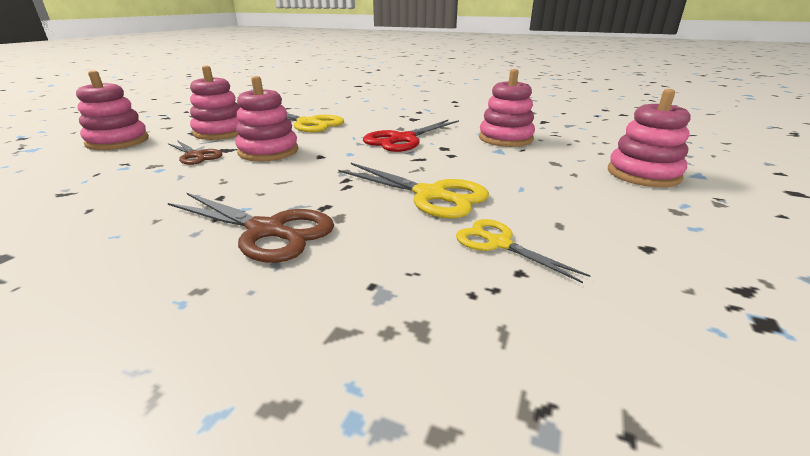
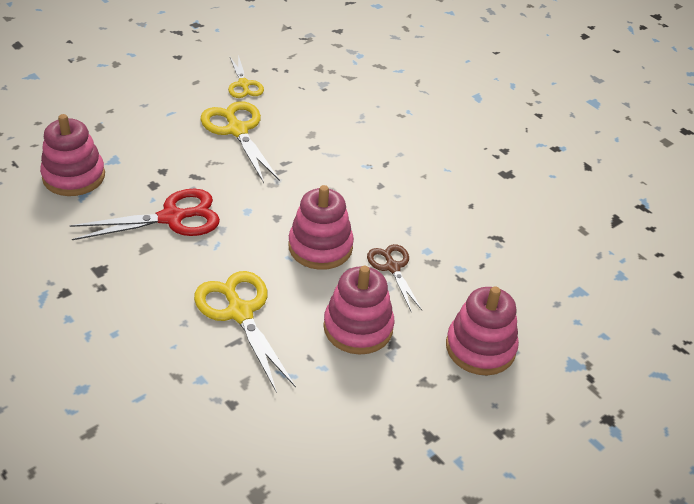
camera: 155 degrees left, 15 degrees up
(267, 231) = (358, 139): brown scissors -> none
(643, 174) = (65, 91): pink stacking toy -> none

